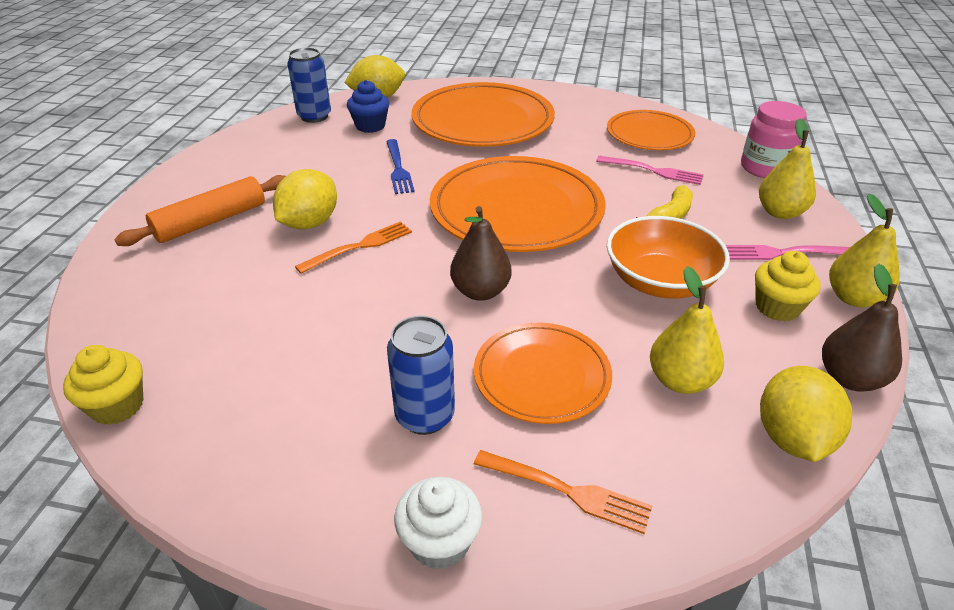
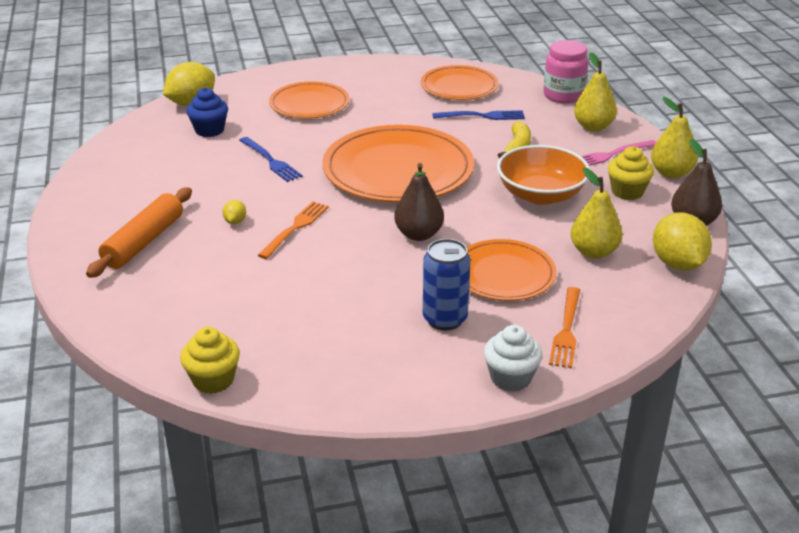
camera: 25 degrees left, 5 degrees down
(309, 223) = (235, 221): yellow lemon -> yellow lemon, size x0.45
(314, 116) = (146, 133): blue can -> none
(483, 121) = (309, 104): orange plate -> orange plate, size x0.59
(567, 491) = (566, 330): orange fork -> orange fork turned 105 degrees clockwise
(653, 171) = (482, 116): pink fork -> blue fork

